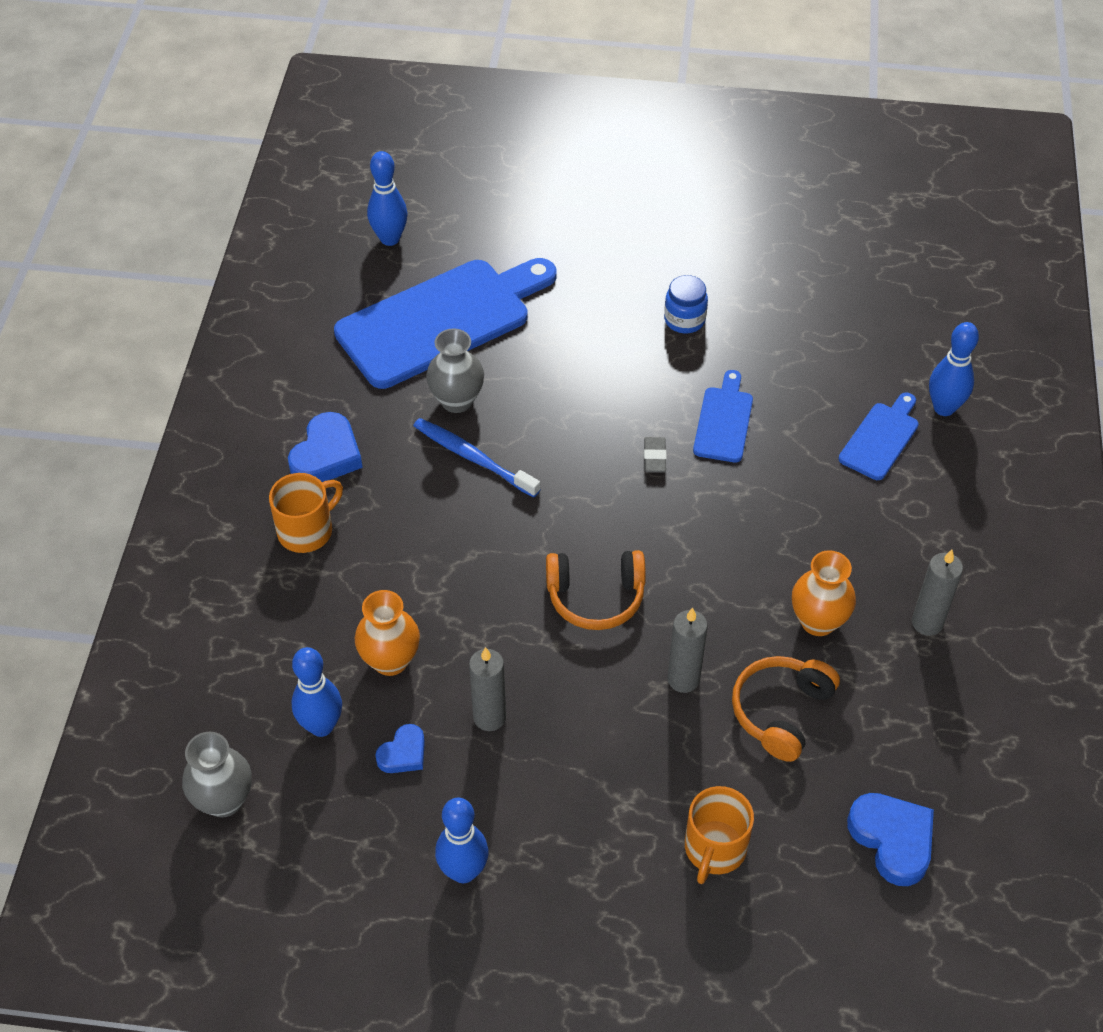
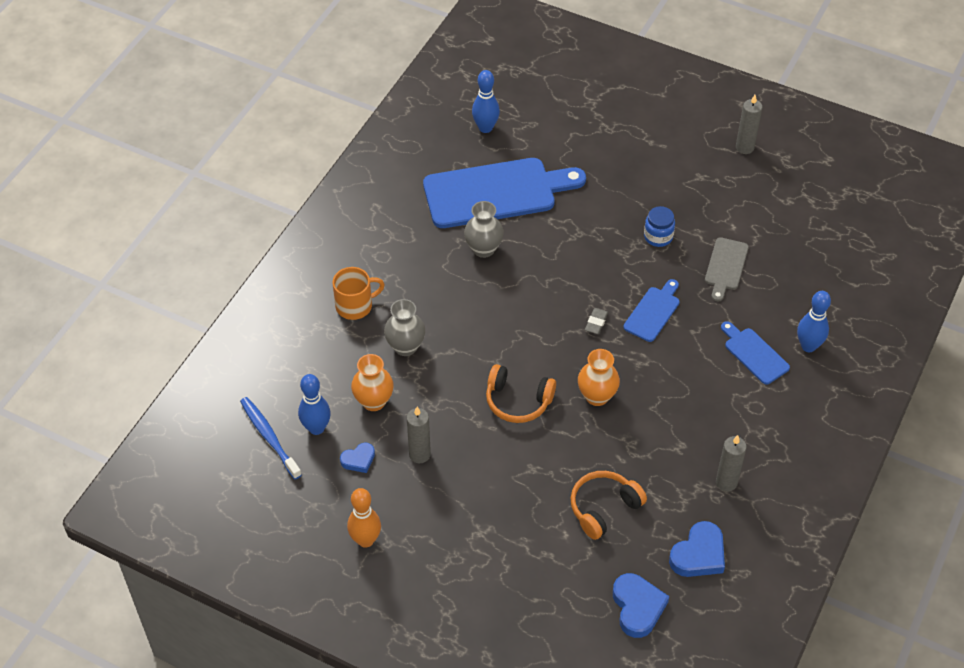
camera: 20 degrees right, 0 degrees up
(224, 800) = (242, 454): grey vase -> grey vase (405, 347)
(326, 455) = (386, 261): blue heart -> blue heart (698, 554)
(463, 871) = (365, 540): blue bowling pin -> orange bowling pin
(473, 458) = (478, 289): blue toothbrush -> blue toothbrush (269, 437)
(683, 679) = (550, 469): grey candle -> grey candle (744, 147)
(714, 849) = (523, 576): orange mug -> none
(790, 335) = (725, 266): none -> grey cutting board
(818, 621) = (654, 459): orange vase -> orange vase (597, 396)
(880, 438) = (754, 354): blue cutting board -> blue cutting board turned 90 degrees counterclockwise

